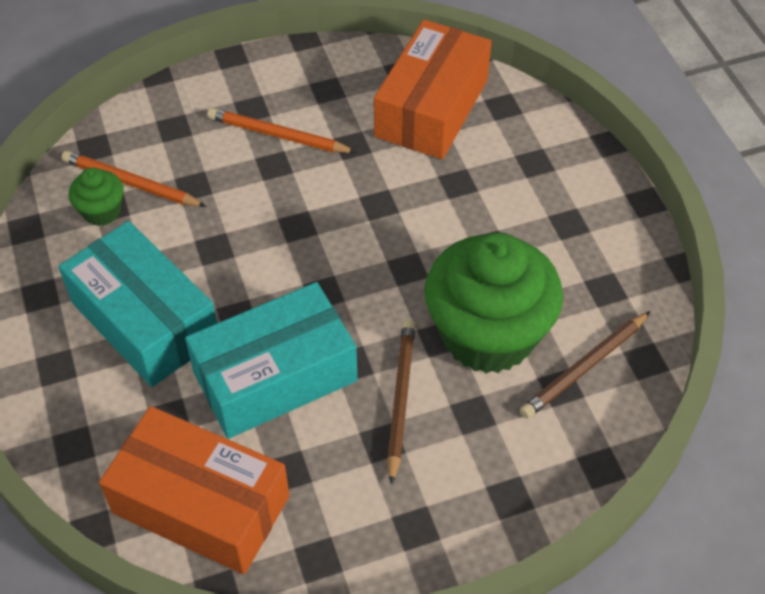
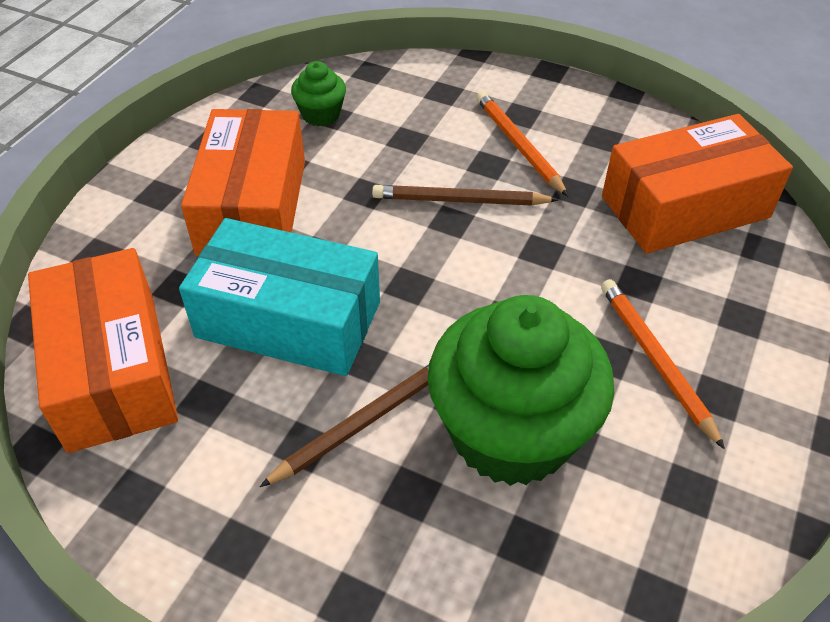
camera: 45 degrees right, 5 degrees down
(131, 183) = (365, 109): orange pencil -> orange pencil (655, 360)
(145, 320) = (253, 207): turquoise box -> orange box
(584, 367) = (576, 546): brown pencil -> brown pencil (460, 200)

